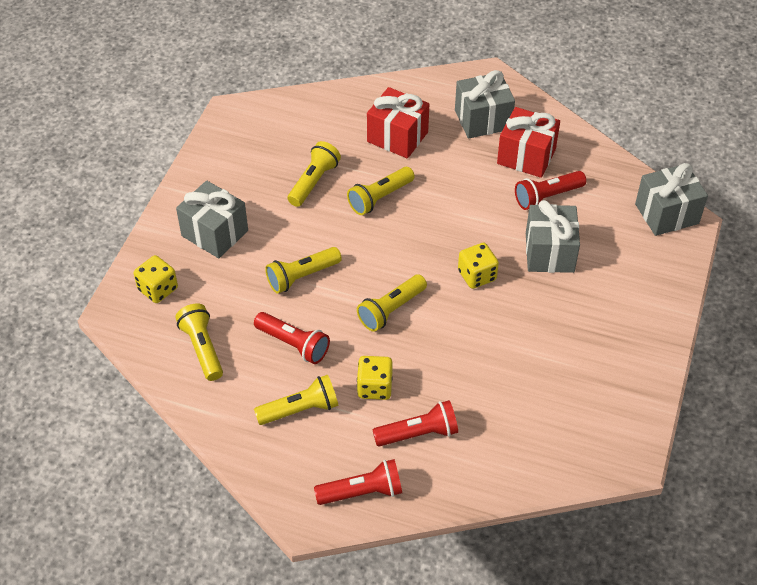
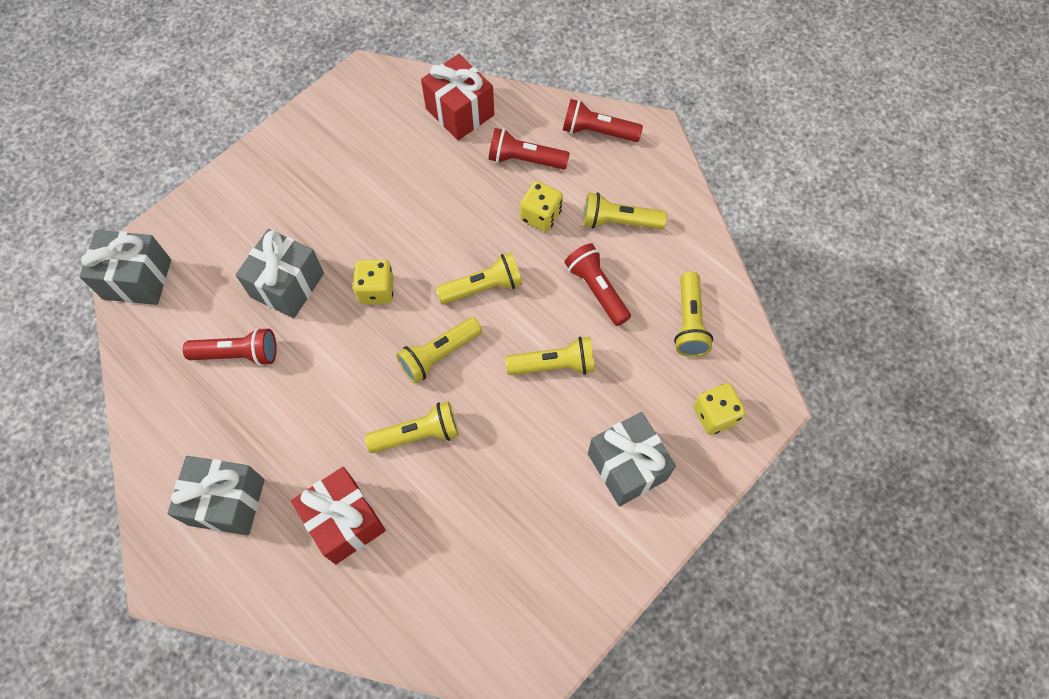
camera: 155 degrees left, 15 degrees up
(313, 182) = (481, 494): yellow flashlight -> yellow flashlight (439, 355)
(526, 156) = (218, 420): red gift -> red gift (460, 112)

